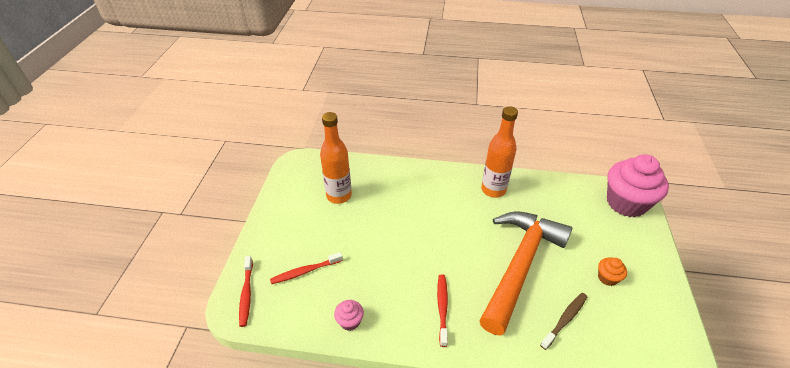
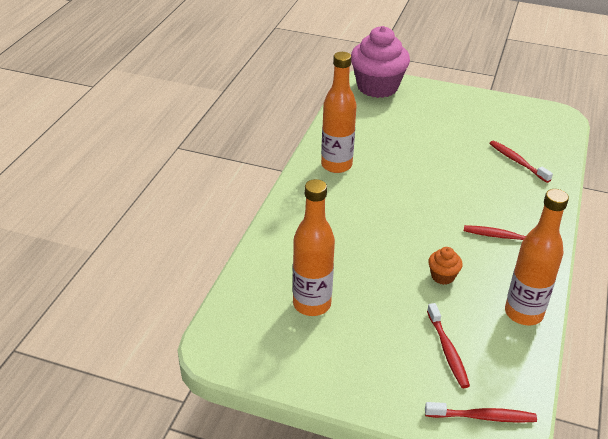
camera: 80 degrees left, 5 degrees down
(350, 321) = (523, 313): pink cupcake -> orange bottle
(520, 265) = (452, 172): orange hammer -> none
(565, 319) = (517, 162): brown toothbrush -> red toothbrush
(607, 278) = (470, 125): orange cupcake -> orange cupcake (442, 276)

